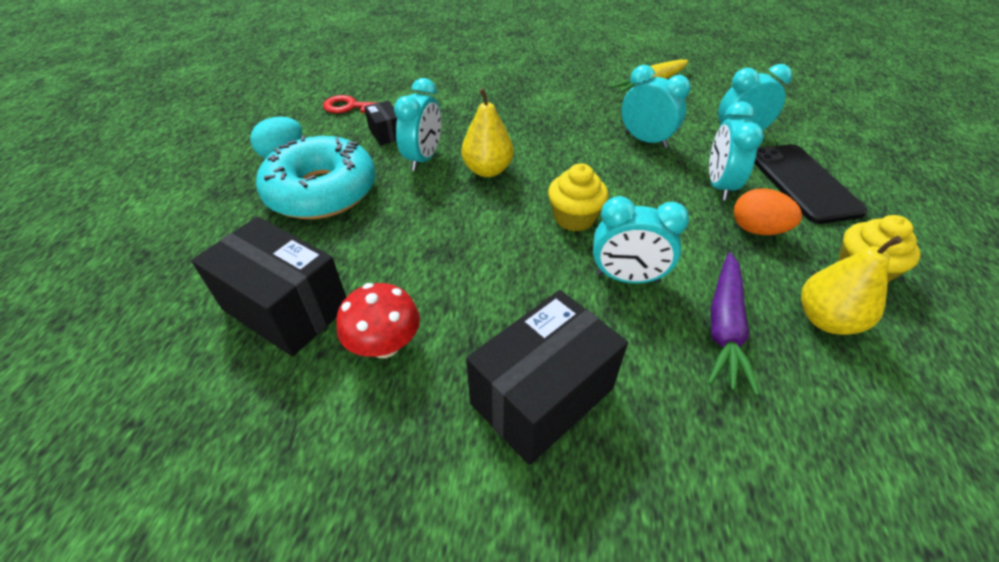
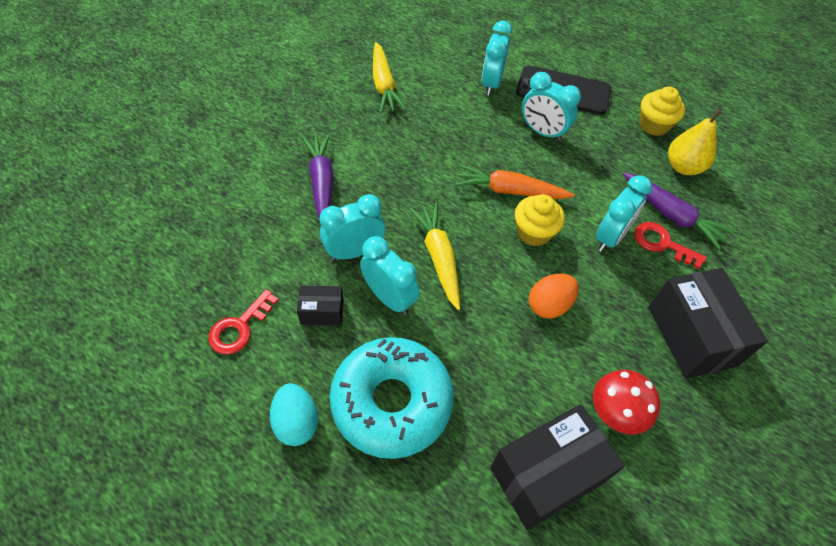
camera: 65 degrees left, 10 degrees up
(487, 170) = (438, 258): yellow pear -> yellow carrot
(510, 94) = (321, 182): none -> purple carrot
(611, 187) = (509, 191): none -> orange carrot
(645, 140) = (462, 136): turquoise clock -> turquoise clock (354, 251)
(666, 329) = (662, 243): none -> red key
(757, 230) = (596, 144): orange egg -> orange egg (549, 305)

